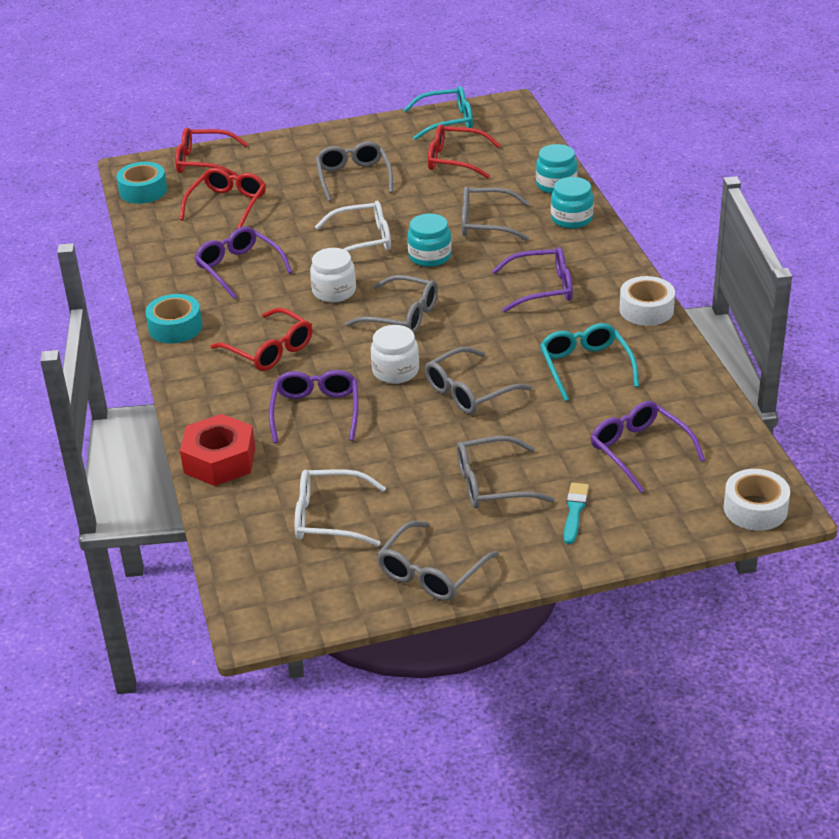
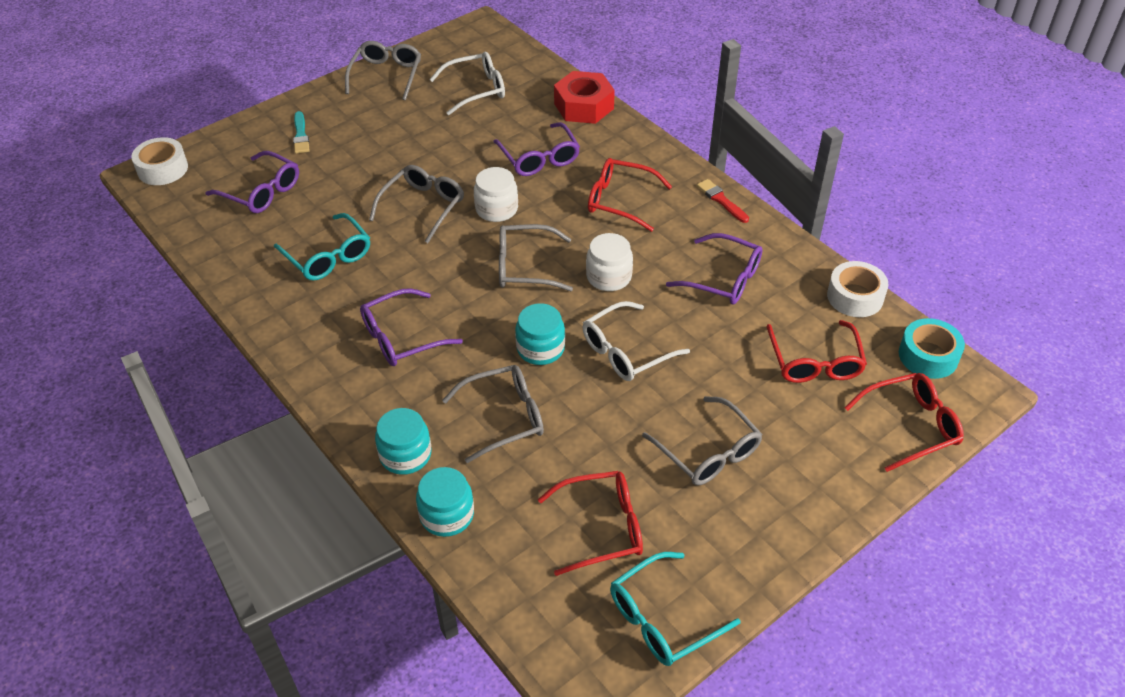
camera: 155 degrees right, 10 degrees up
(175, 327) = (721, 200): turquoise tape -> red brush
(493, 484) = (369, 139): grey glasses -> none
(646, 310) = (285, 338): white tape -> white tape (855, 297)

